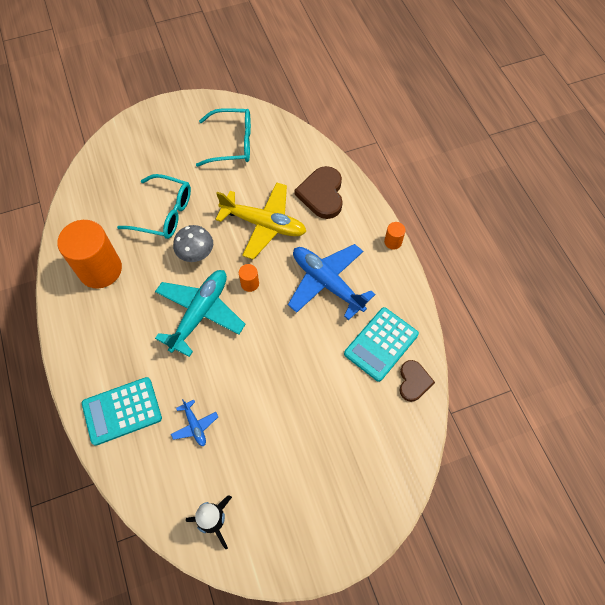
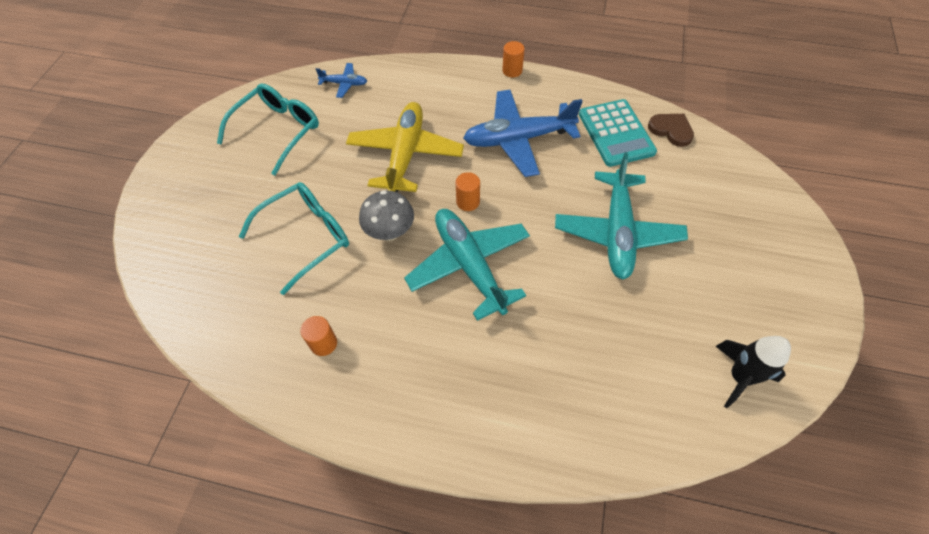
camera: 55 degrees left, 5 degrees down
(100, 269) = (323, 343): orange cylinder -> orange cylinder, size x0.42
(122, 411) = (542, 412): turquoise calculator -> none
(195, 425) = (609, 340): blue plane -> blue plane (344, 84)
(264, 224) = (405, 154): yellow plane -> yellow plane turned 45 degrees counterclockwise
(286, 389) = (617, 232): none -> turquoise plane
(322, 194) = (412, 92): brown heart -> none

